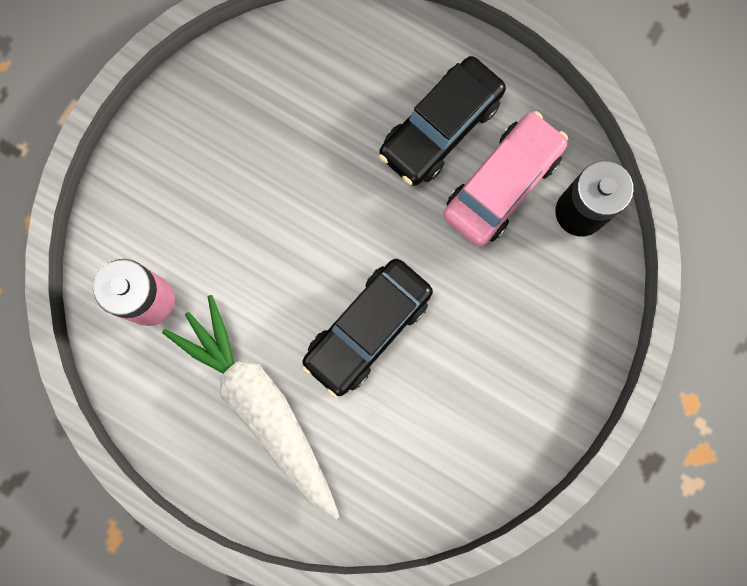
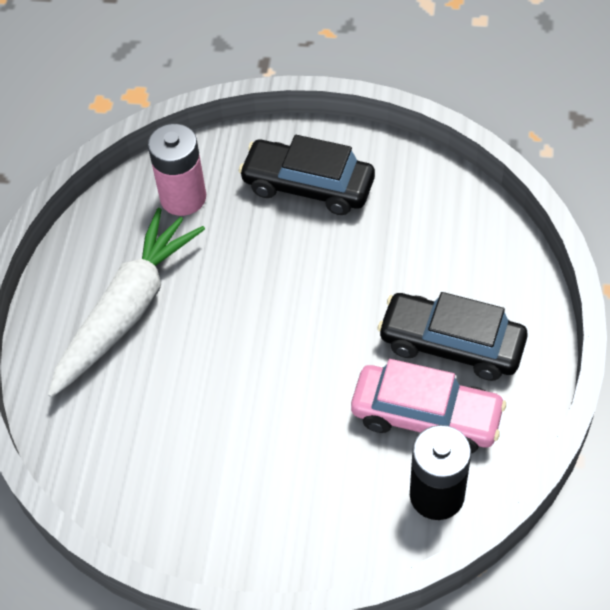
camera: 70 degrees right, 25 degrees down
(367, 329) = (233, 362): black car -> black car (308, 186)

